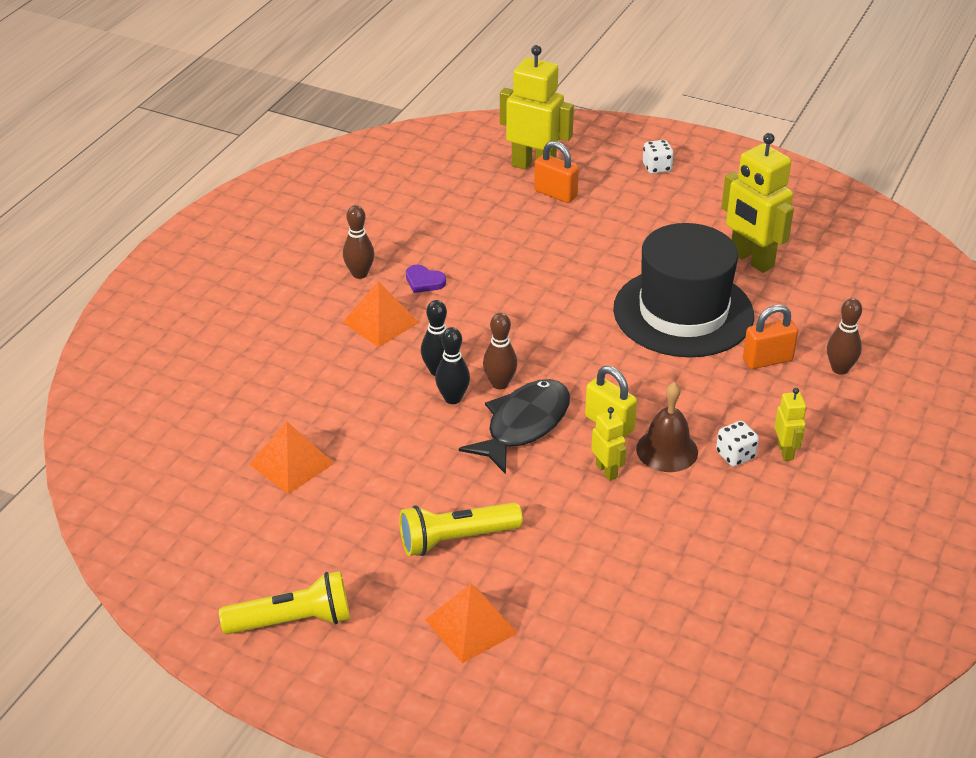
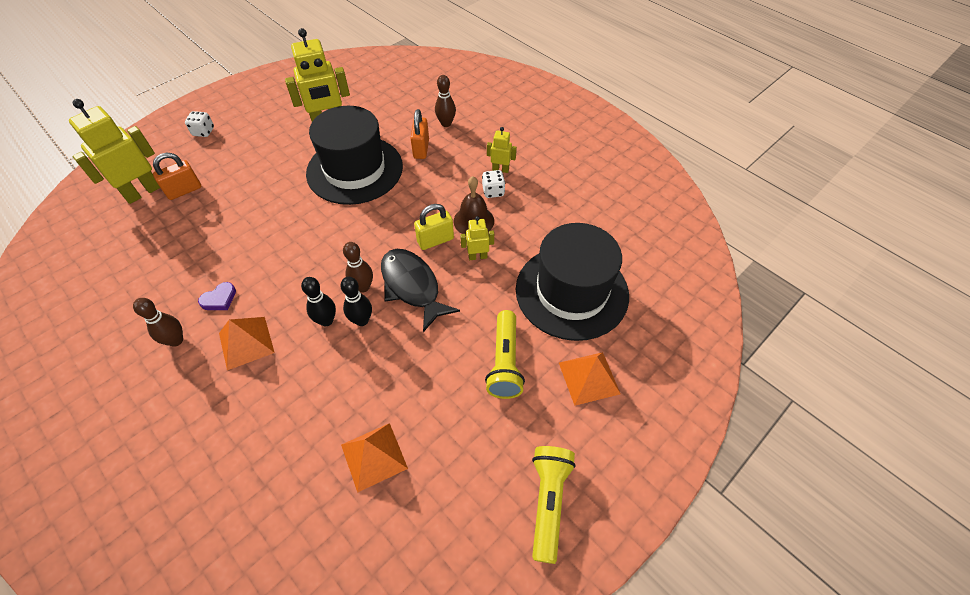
camera: 70 degrees left, 15 degrees up
(601, 580) = (571, 292): none -> black hat

